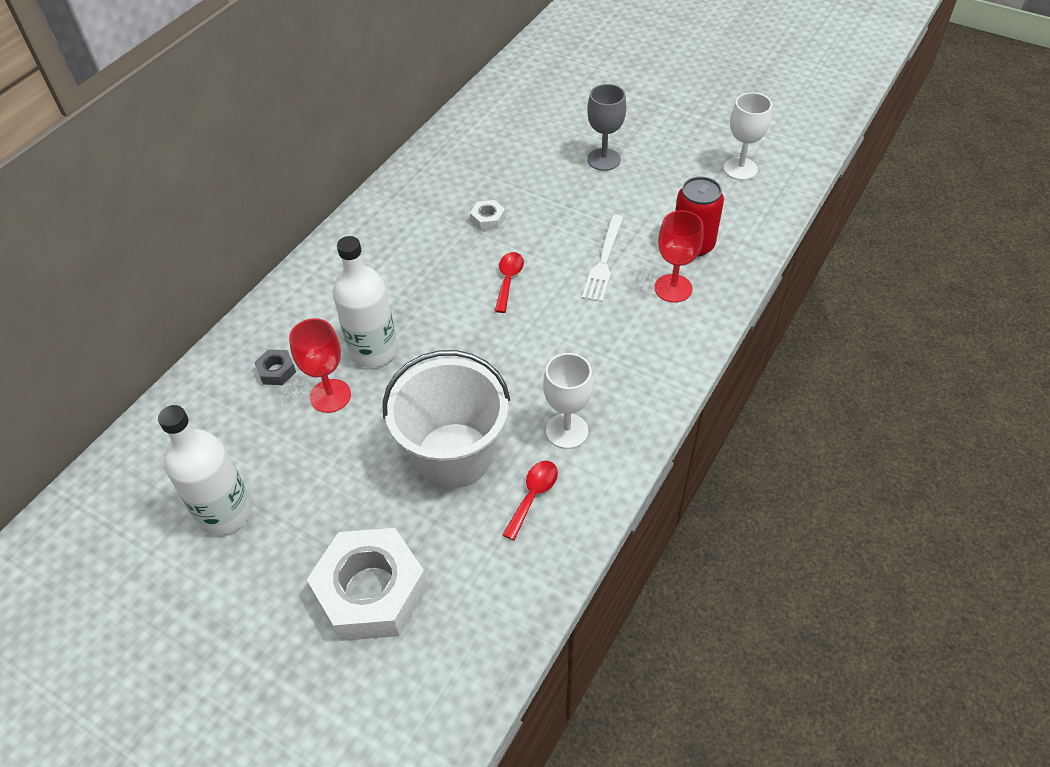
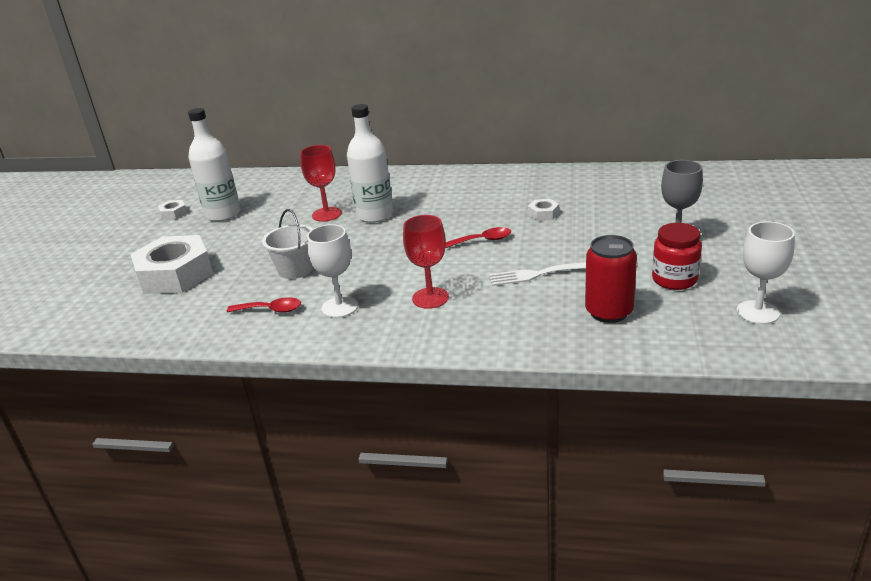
camera: 70 degrees right, 20 degrees down
(163, 578) = (173, 213): none -> white nut
(276, 371) = (338, 193): grey nut -> none
(454, 455) = (295, 269): white bucket -> white bucket, size x0.58
(667, 188) = (674, 279): none -> red jar
(673, 288) = (539, 316): red goblet -> red goblet (430, 298)

